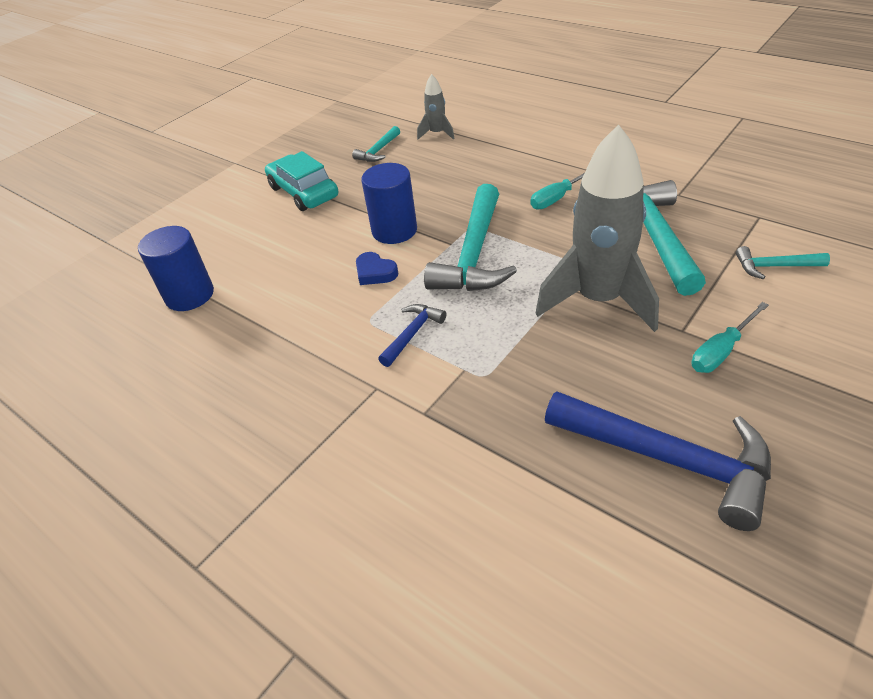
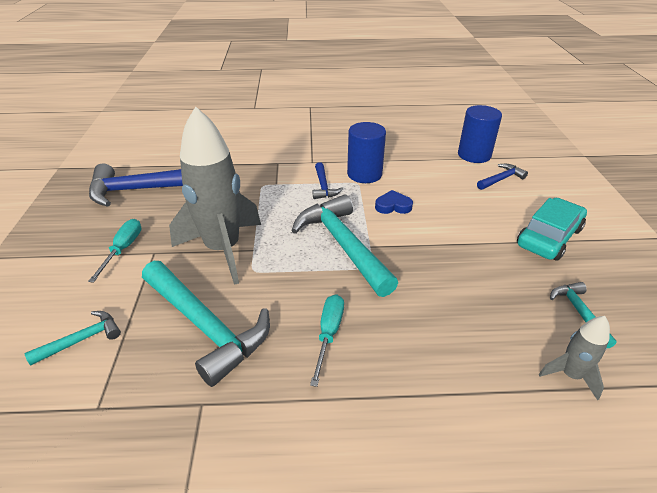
camera: 135 degrees right, 5 degrees down
(229, 253) = (501, 179): none -> blue hammer
(303, 192) = (549, 237): turquoise car -> turquoise car turned 60 degrees counterclockwise
(394, 230) = (425, 237): blue cylinder -> blue cylinder (364, 174)

